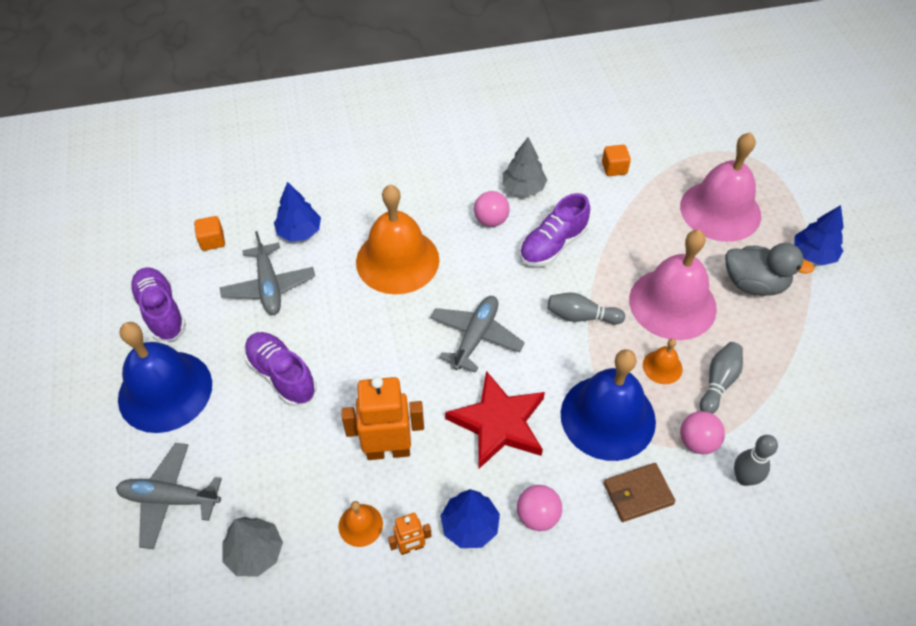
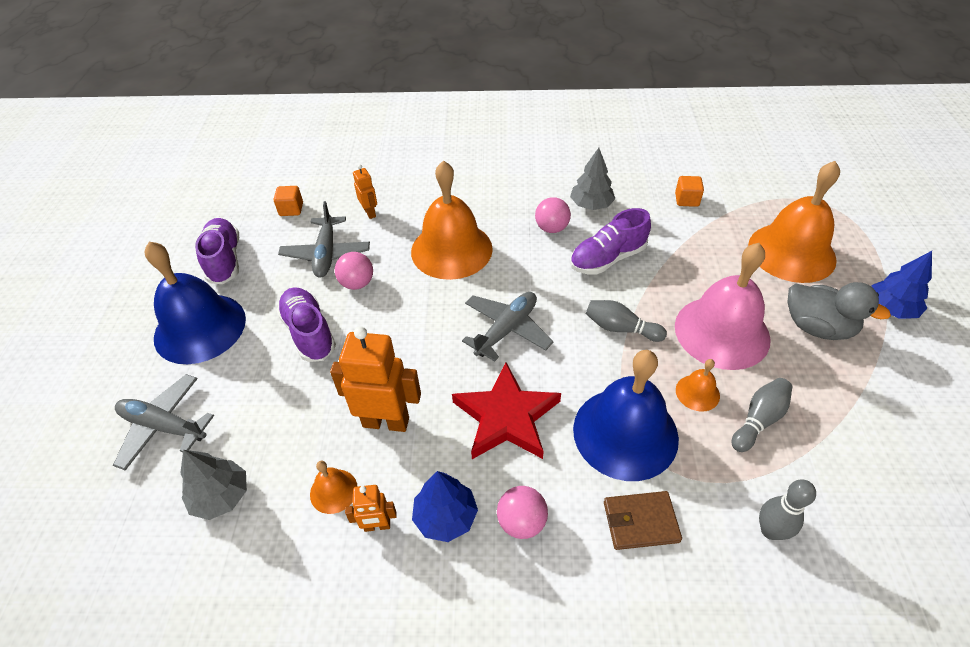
camera: 15 degrees right, 5 degrees down
(299, 232) = (370, 213): blue tree -> orange robot
(697, 442) = (721, 479): pink ball -> pink ball (357, 283)
(720, 210) = (791, 252): pink bell -> orange bell

